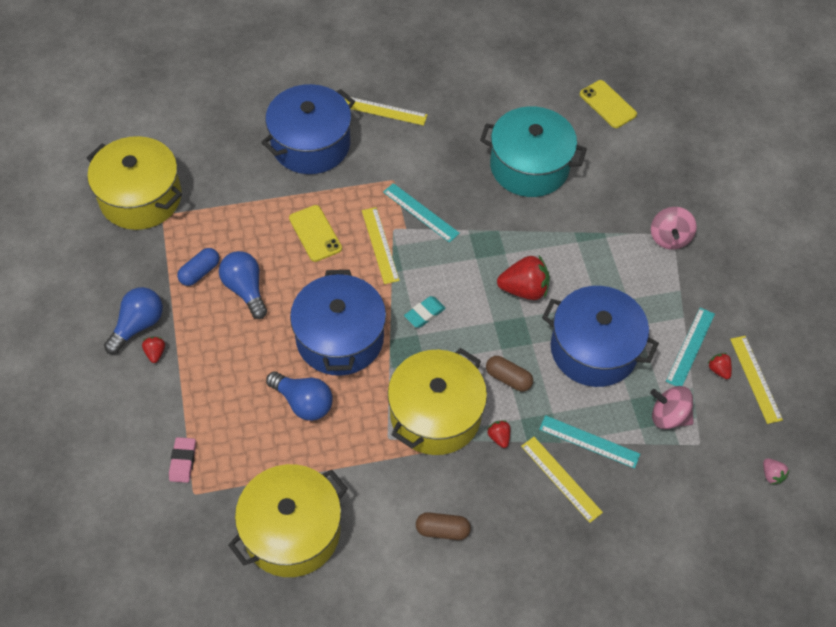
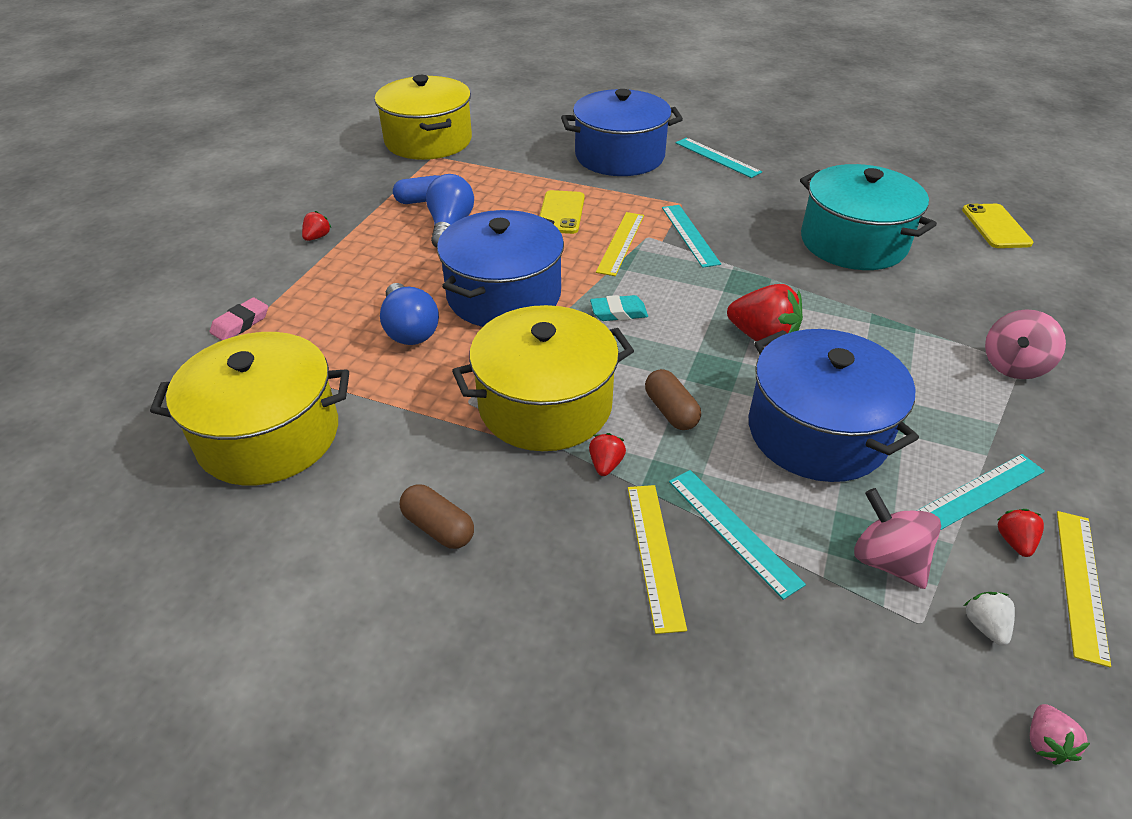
camera: 35 degrees right, 15 degrees down
(138, 325) = (326, 214): blue light bulb -> none
(384, 111) = (717, 157): yellow ruler -> turquoise ruler
(725, 429) = (984, 626): none -> white strawberry

